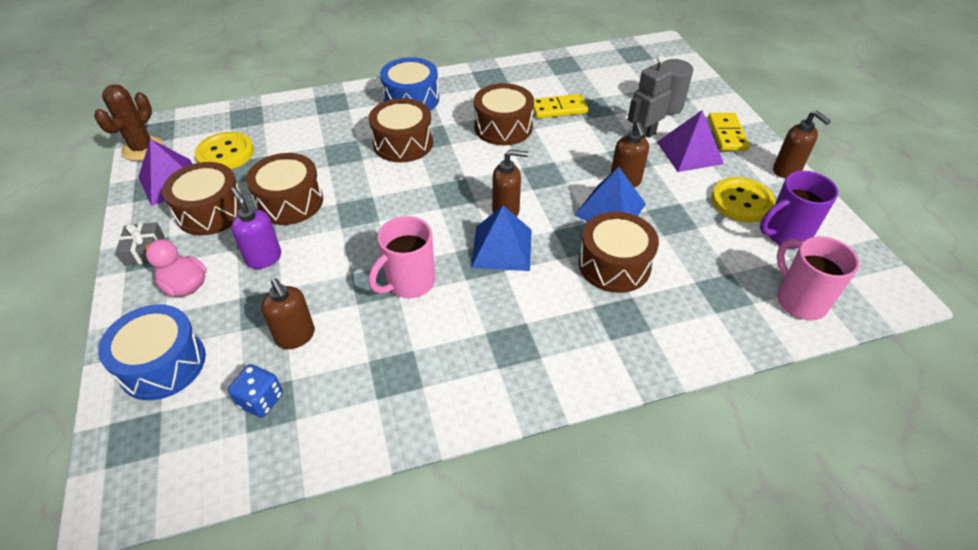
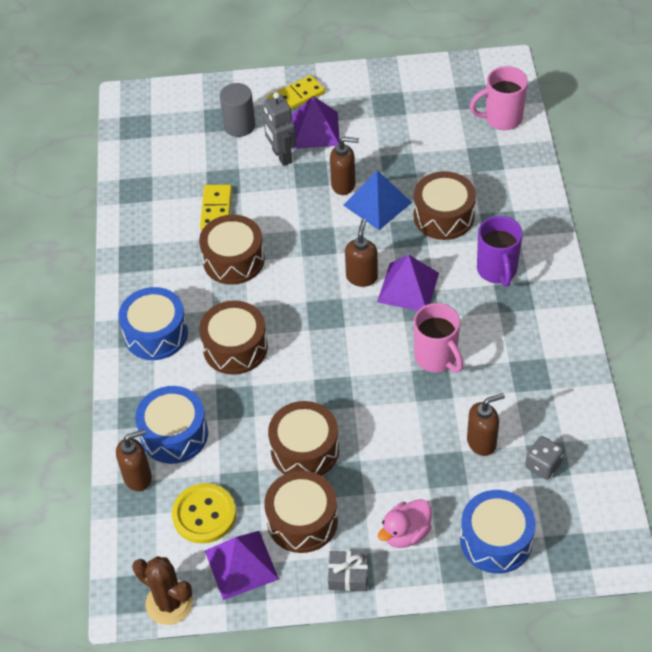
camera: 75 degrees left, 5 degrees up
(261, 400) = (543, 465): blue dice -> grey dice
(264, 258) = (381, 470): purple soap dispenser -> none
(308, 125) = (174, 434): none -> blue drum
(502, 248) = (408, 287): blue pyramid -> purple pyramid
(727, 134) = (296, 97): yellow domino -> yellow domino turned 45 degrees counterclockwise
(741, 201) = (388, 116): yellow button -> none
(785, 235) = (433, 103): purple mug -> purple mug (497, 271)
(787, 170) = (357, 75): brown soap dispenser -> brown soap dispenser (138, 477)

